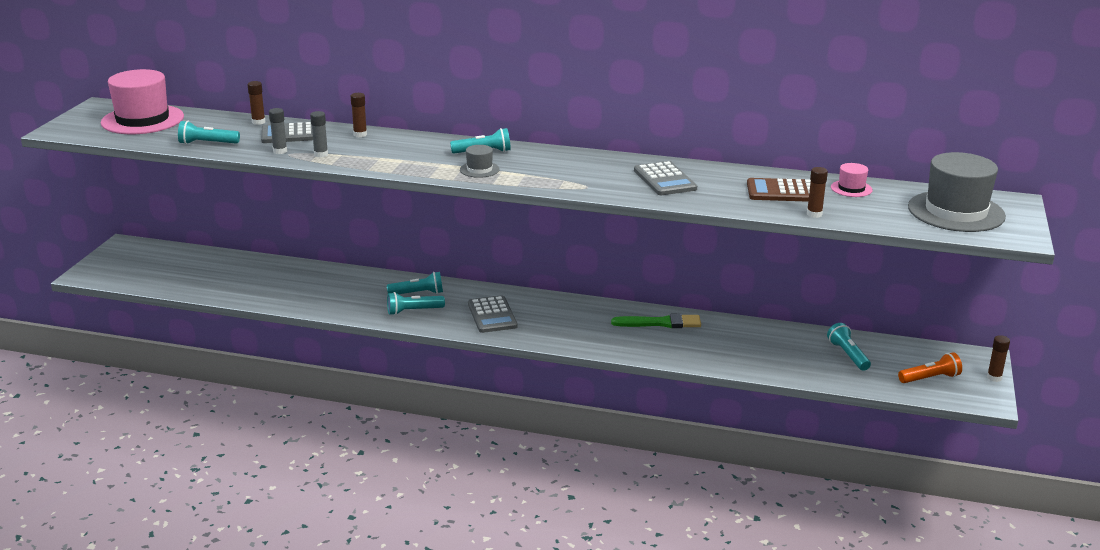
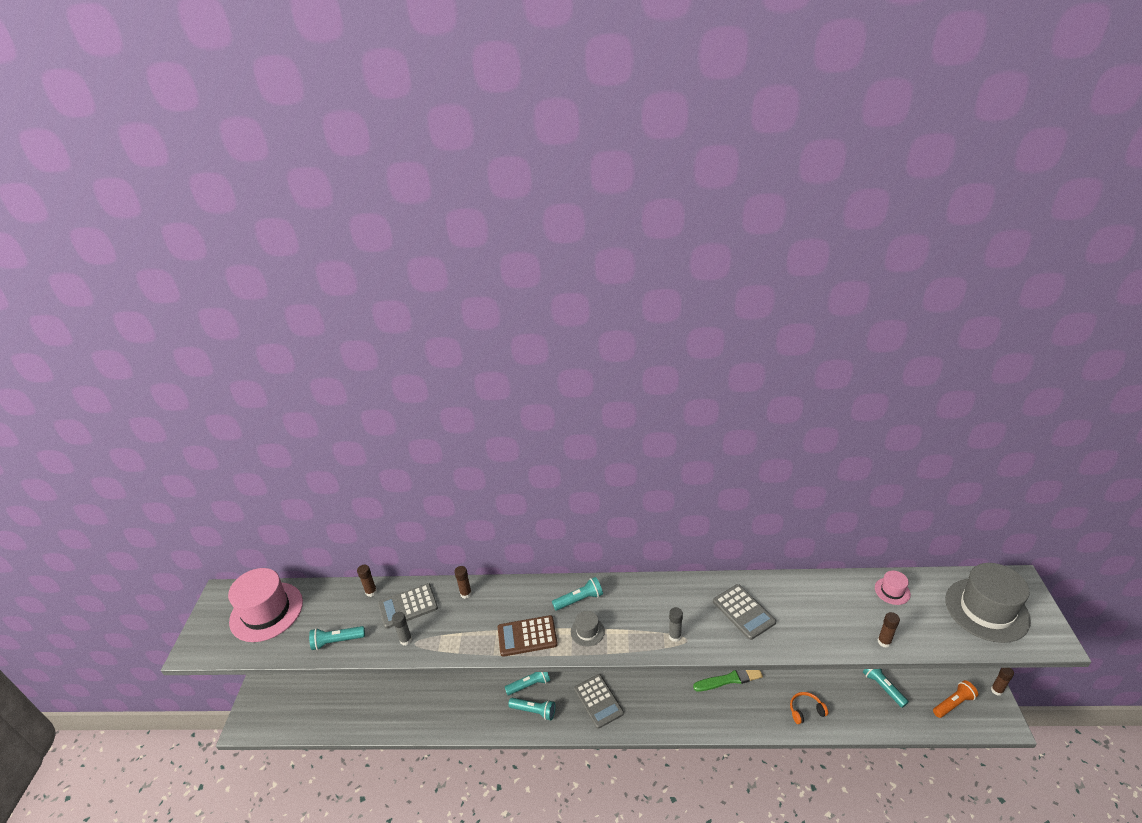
camera: 10 degrees left, 10 degrees up
(321, 154) = (443, 637): grey glue stick -> grey glue stick (675, 636)
(413, 311) = (534, 711): turquoise flashlight -> turquoise flashlight turned 135 degrees counterclockwise
(739, 356) = (806, 711): none -> orange headphones
(782, 191) = (843, 609): brown calculator -> brown calculator (527, 636)

